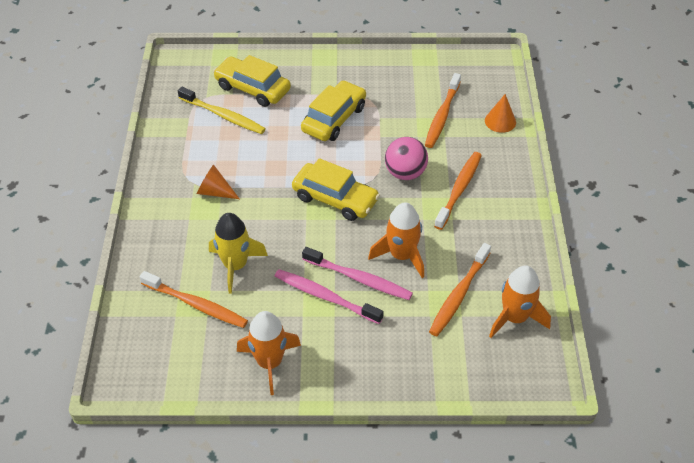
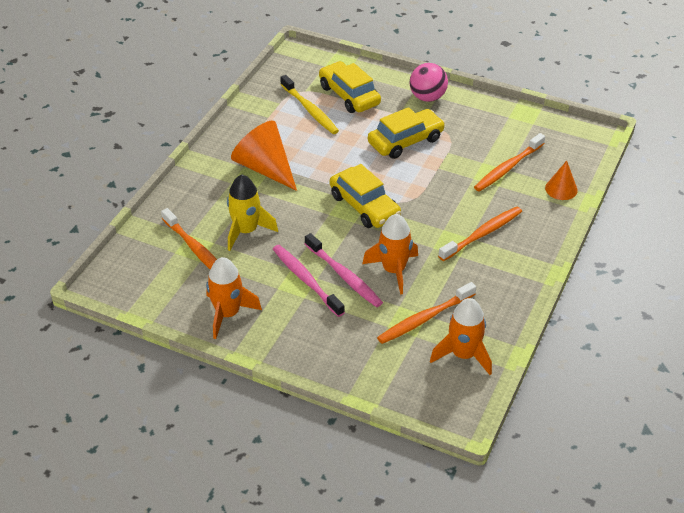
camera: 25 degrees right, 5 degrees down
(215, 192) = (265, 168): orange cone -> orange cone, size x1.82
(405, 173) = (441, 205): pink ball -> pink ball (427, 97)

